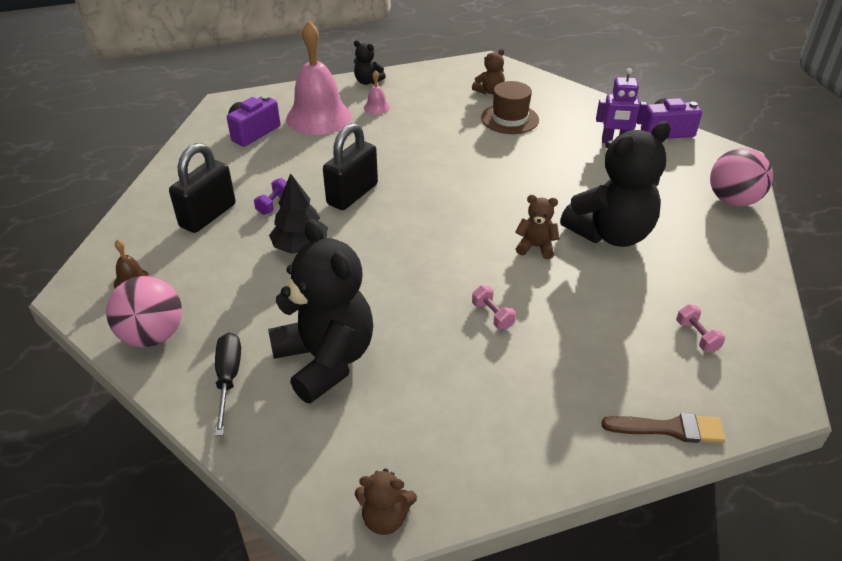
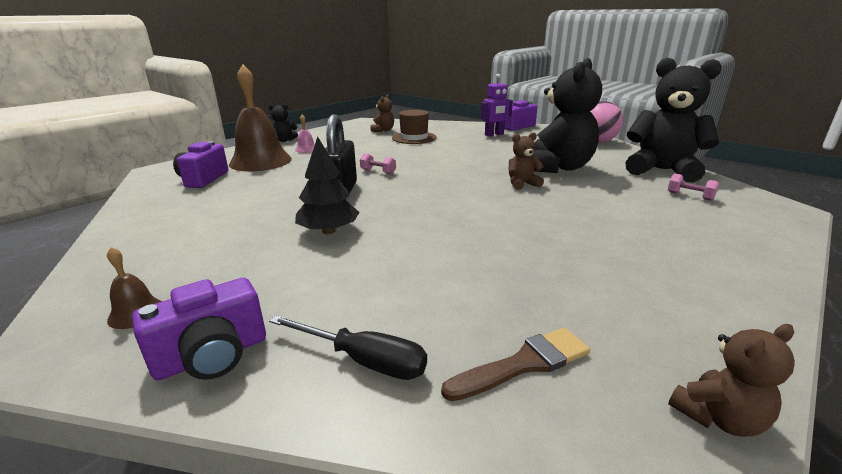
camera: 30 degrees left, 15 degrees down
(153, 336) = (212, 356): pink ball -> purple camera
(208, 215) = (201, 236): black padlock -> none
(228, 379) = (363, 360): black screwdriver -> black screwdriver turned 150 degrees clockwise
(273, 204) = (269, 213): purple dumbbell -> none
(319, 117) = (260, 161): pink bell -> brown bell
(326, 360) = (455, 300): black teddy bear -> black teddy bear (662, 170)
(492, 315) = (551, 224): pink dumbbell -> pink dumbbell (378, 172)
(669, 429) = (770, 244): brown brush -> brown brush (524, 364)

